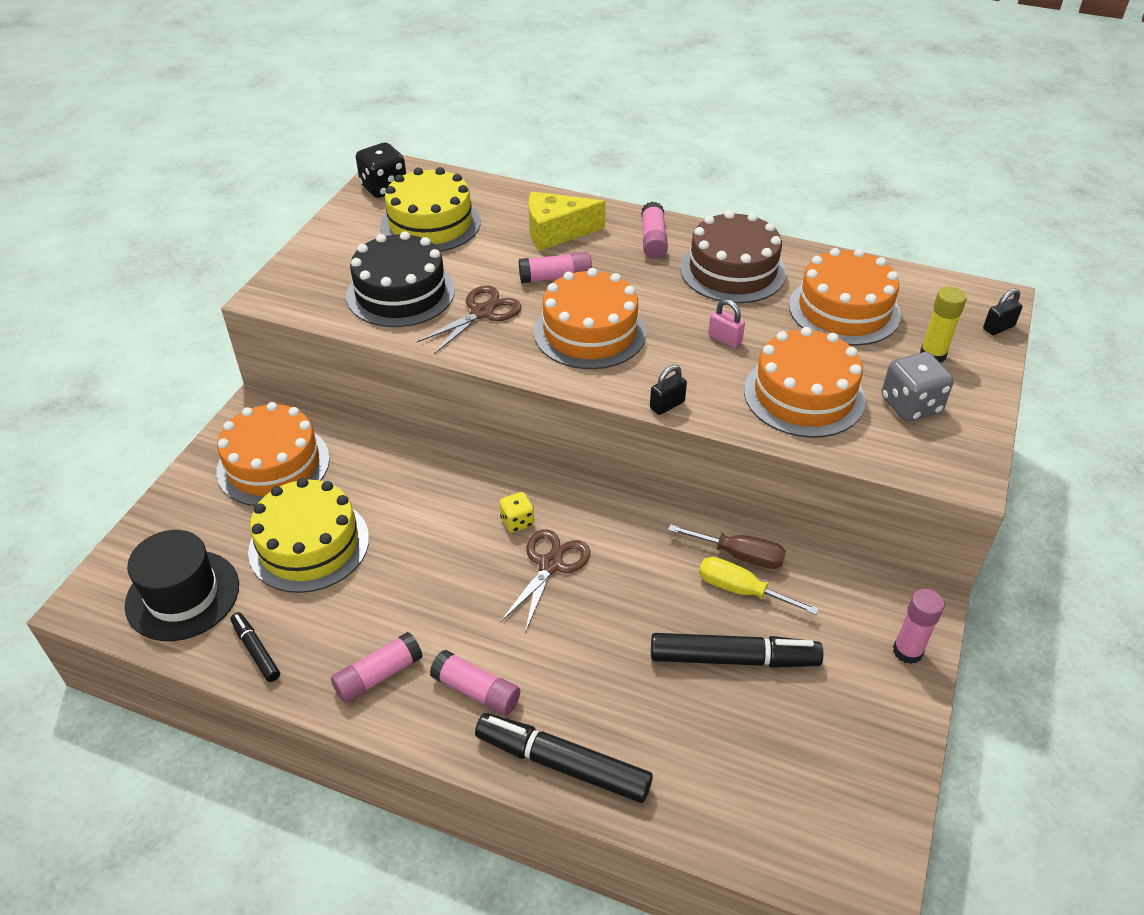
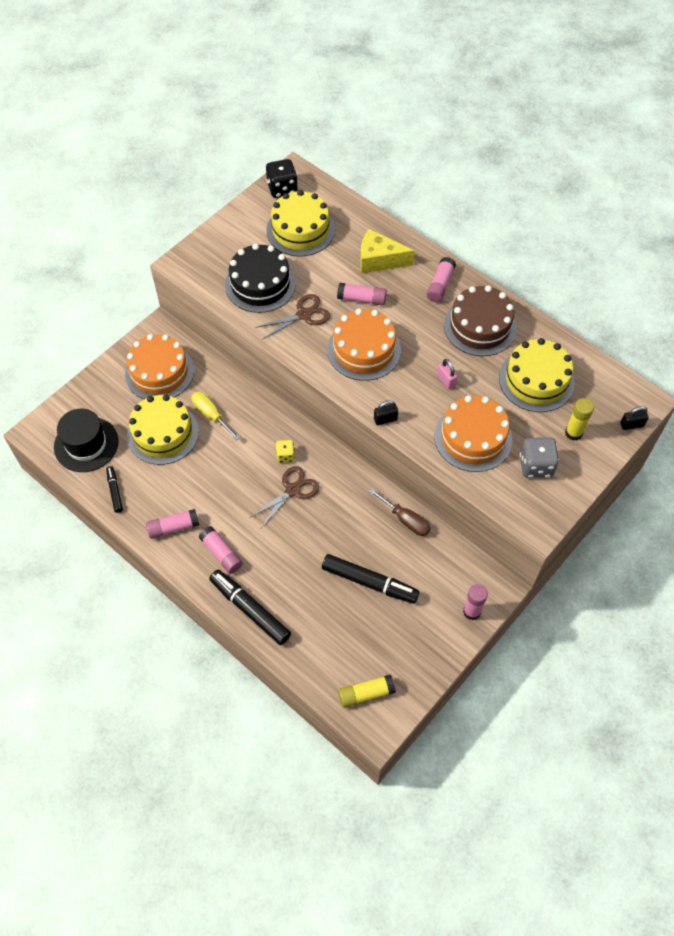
camera: 20 degrees right, 15 degrees up
(741, 590) = (395, 542): yellow screwdriver -> yellow screwdriver (211, 415)
(820, 834) = (366, 693): none -> yellow glue stick
(844, 310) = (536, 380): orange cake -> yellow cake

